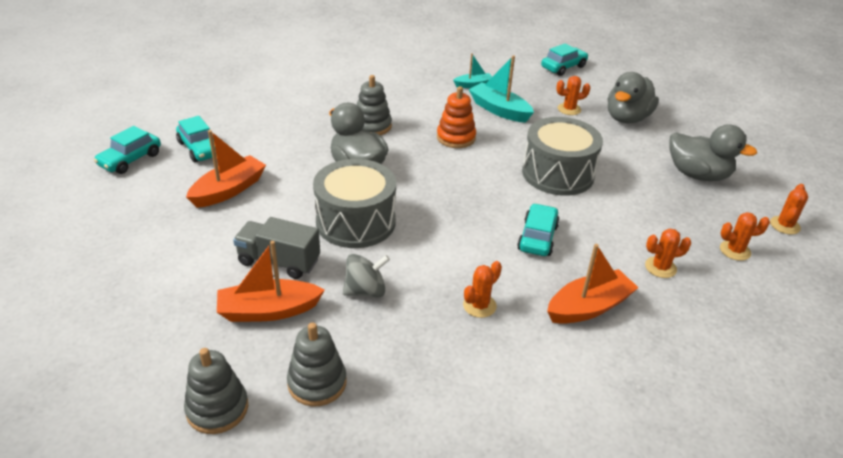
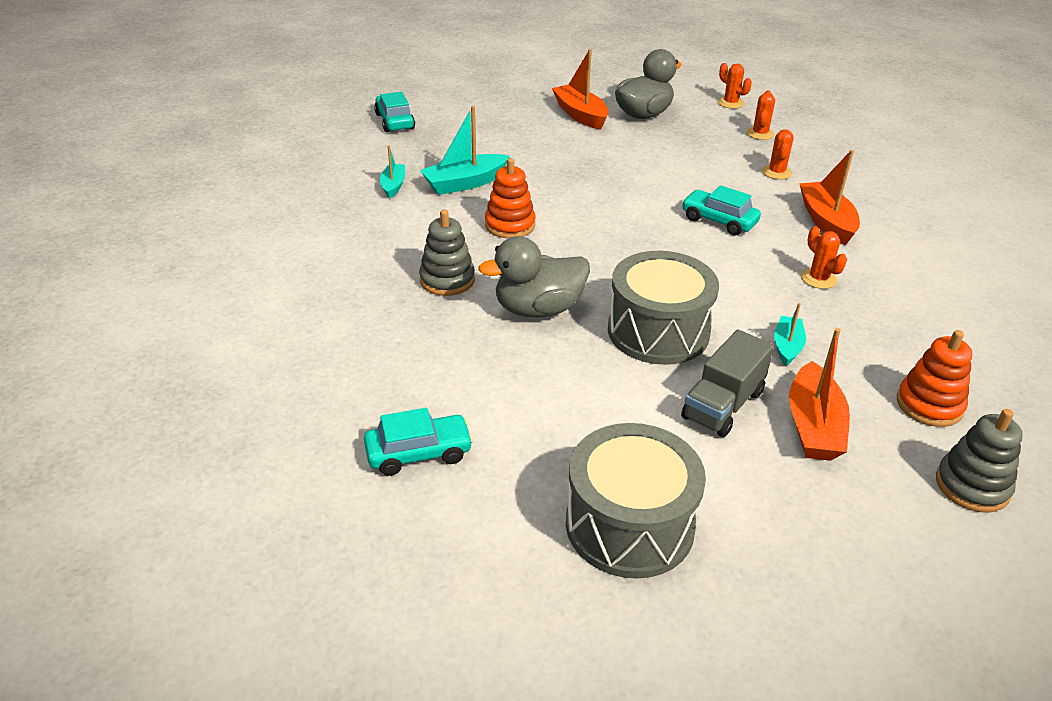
camera: 70 degrees left, 0 degrees up
(130, 160) = (410, 542): turquoise car -> none
(229, 190) = (548, 432): orange boat -> orange boat (580, 115)
(317, 383) = (929, 405): grey stacking toy -> orange stacking toy
(365, 291) = (787, 346): grey spinning top -> turquoise boat
(558, 173) = (612, 181): grey drum -> grey drum (629, 525)
(569, 109) = (490, 142): orange cactus -> none
(627, 118) = (527, 118): grey duck -> none

